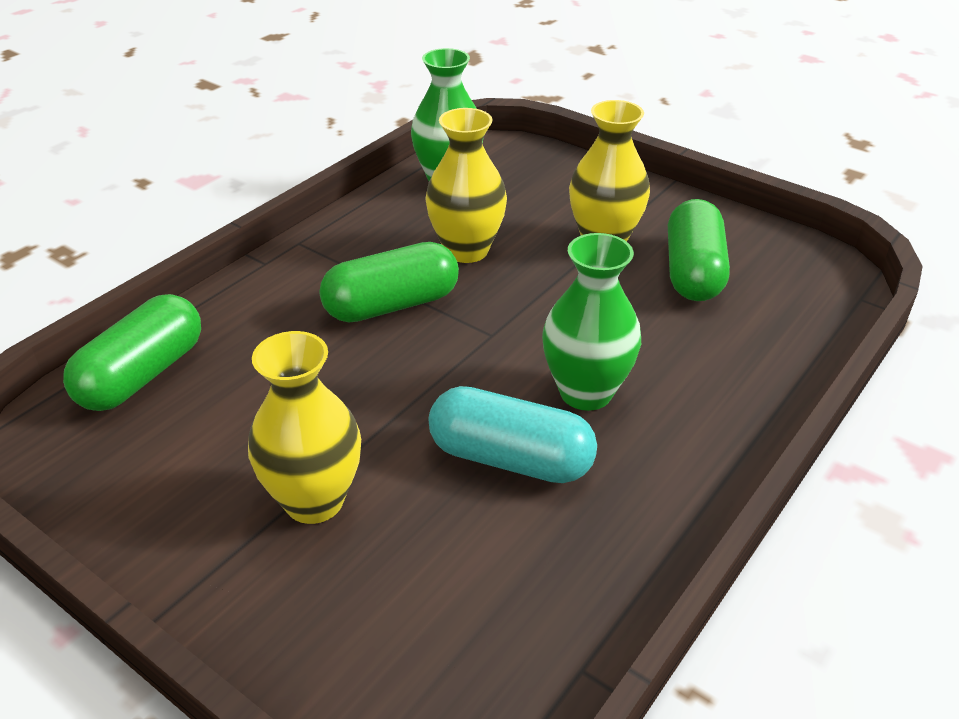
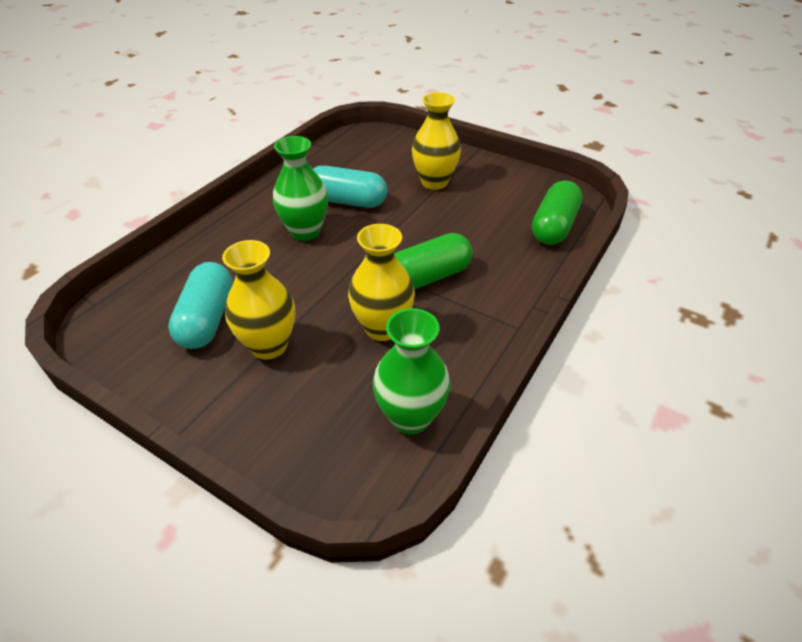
camera: 175 degrees right, 5 degrees up
(693, 272) = (207, 319): green capsule -> turquoise capsule

